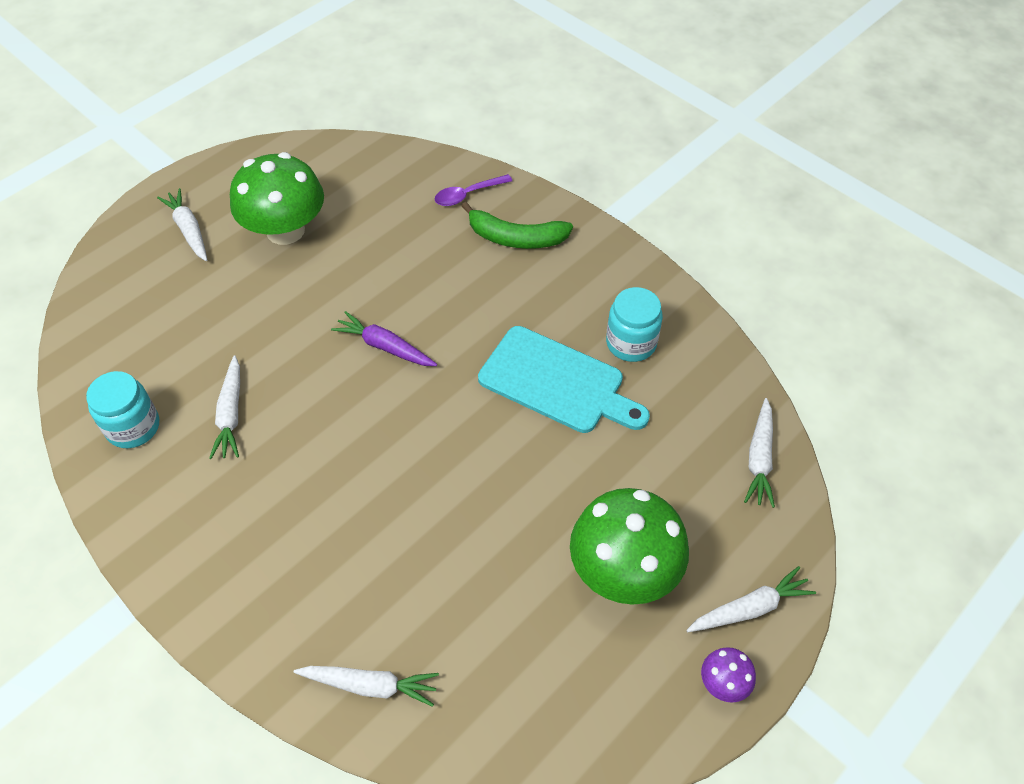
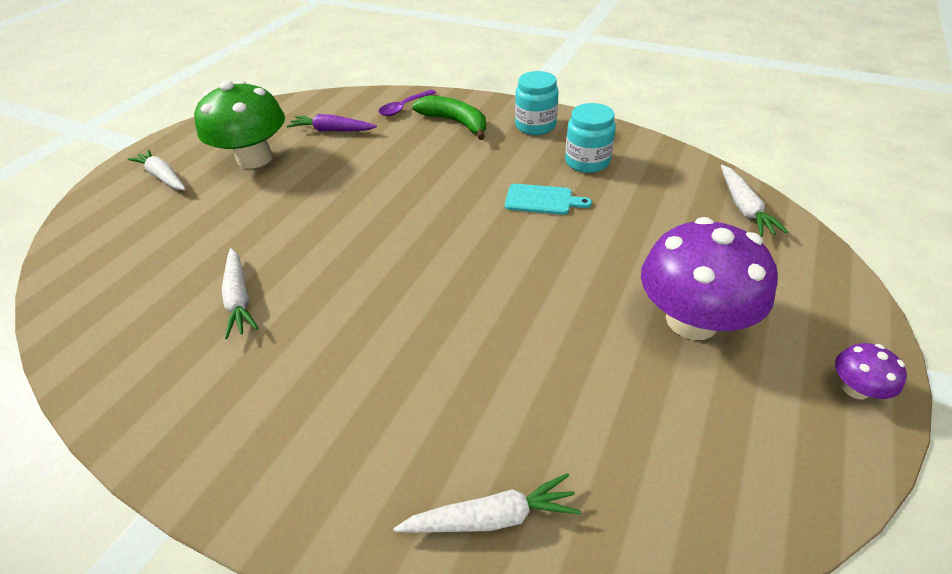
camera: 15 degrees left, 10 degrees down
(133, 427) = (132, 336): turquoise jar -> turquoise jar (535, 126)
(385, 347) = (376, 212): purple carrot -> purple carrot (332, 130)
(515, 238) = (455, 122): green banana -> green banana turned 135 degrees counterclockwise
(557, 382) = (542, 200): turquoise cutting board -> turquoise cutting board, size x0.53
(624, 570) = (691, 320): green mushroom -> purple mushroom
(749, 608) = (825, 317): white carrot -> none

